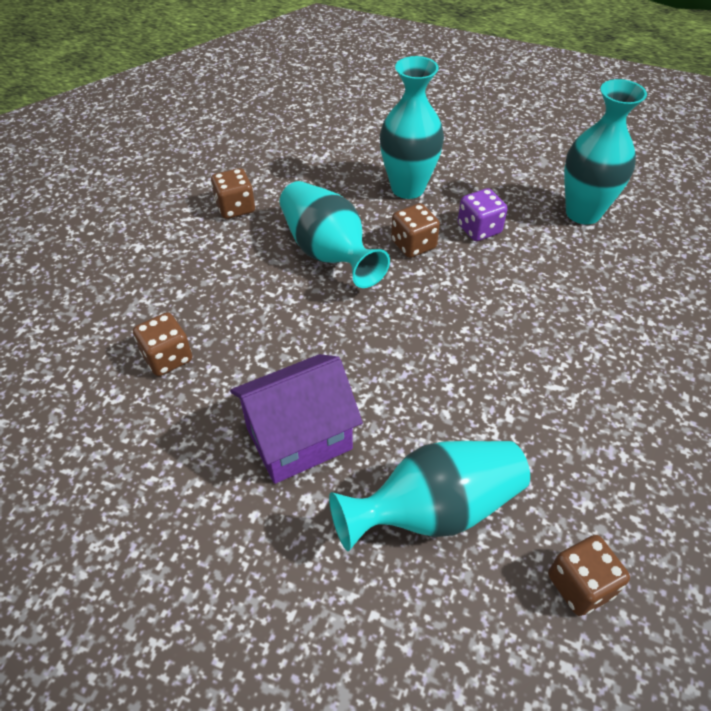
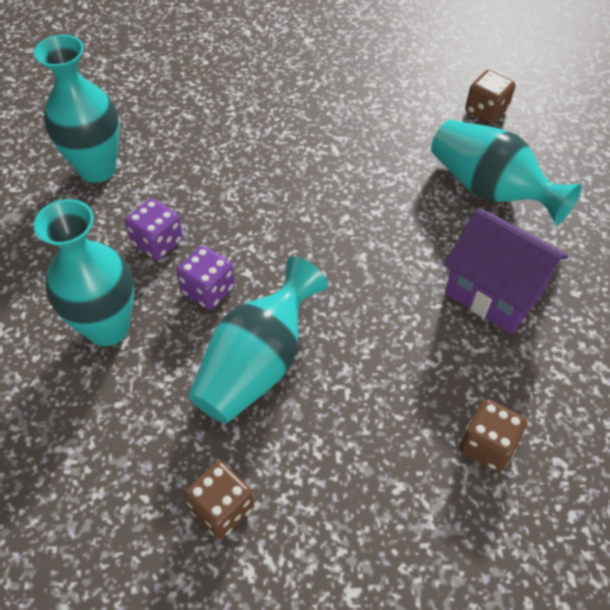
camera: 115 degrees left, 5 degrees up
(413, 245) = (208, 290): brown dice -> purple dice

